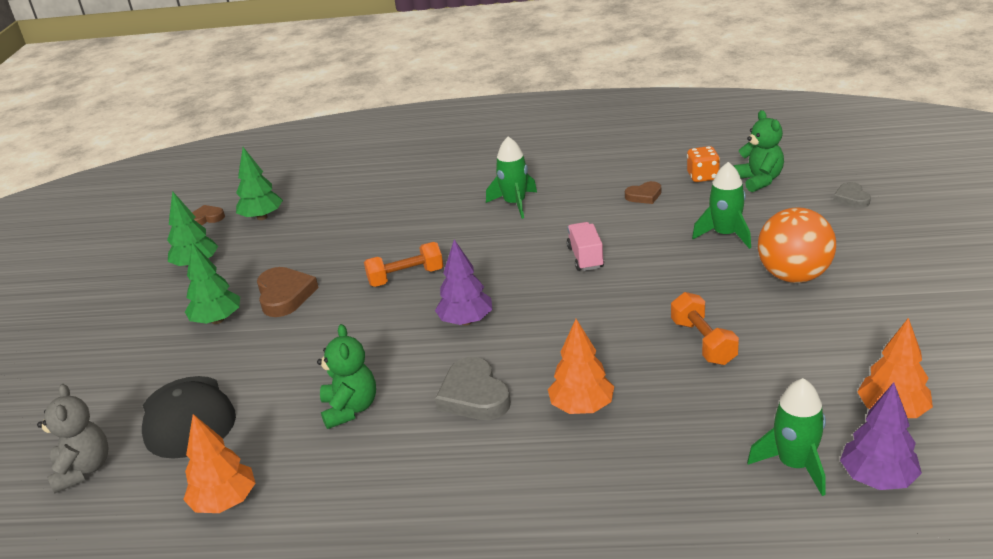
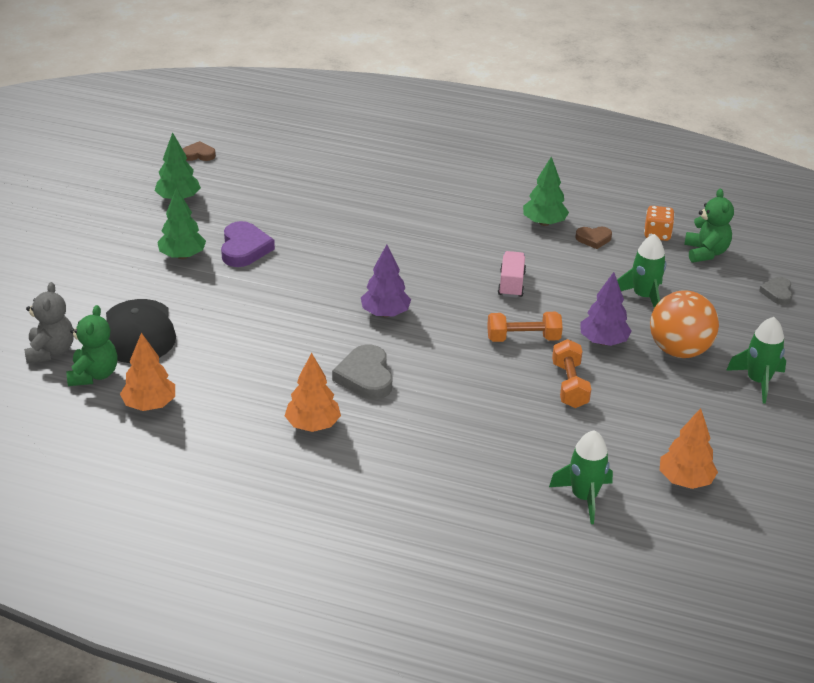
camera: 10 degrees right, 5 degrees up
(262, 217) = (247, 167): green tree -> green tree (544, 223)
(285, 295) = (244, 248): brown heart -> purple heart
(350, 409) = (265, 360): green teddy bear -> green teddy bear (94, 375)
(406, 277) = (351, 260): orange dumbbell -> orange dumbbell (523, 338)
(515, 204) = (474, 215): green rocket -> green rocket (758, 381)
(582, 407) = (445, 409): orange tree -> orange tree (313, 425)
(877, 478) = (640, 524): purple tree -> purple tree (603, 341)

